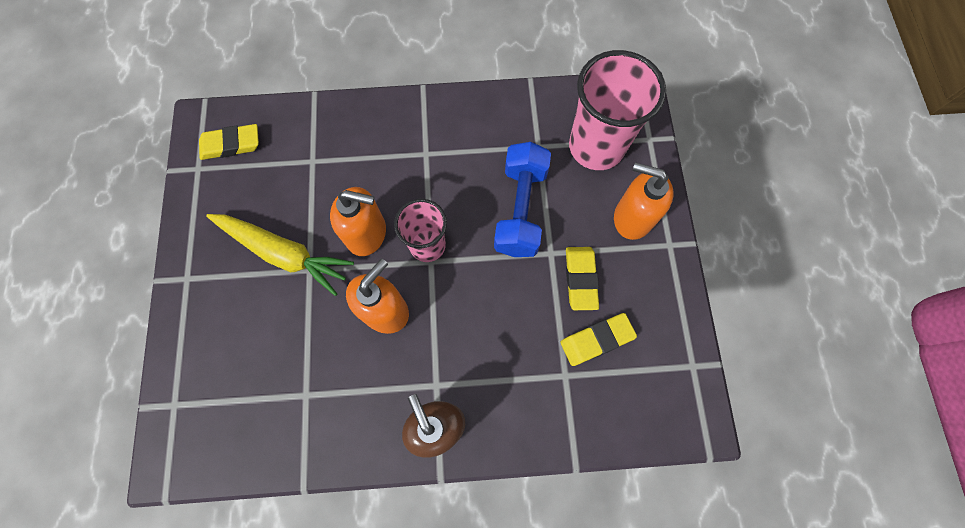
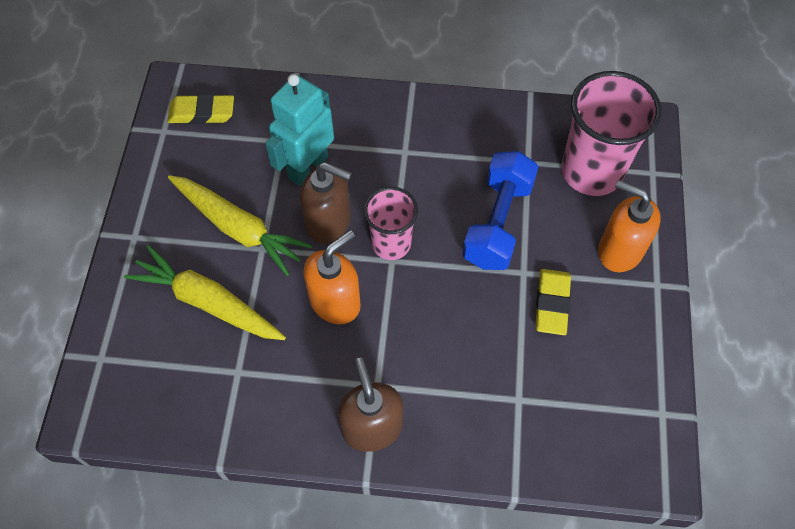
camera: 10 degrees right, 10 degrees down
(266, 331) = (207, 302): none -> yellow carrot
(339, 183) = (307, 167): none -> turquoise robot
(367, 234) = (329, 222): orange soap dispenser -> brown soap dispenser
(597, 340) = (559, 369): yellow eraser -> none

